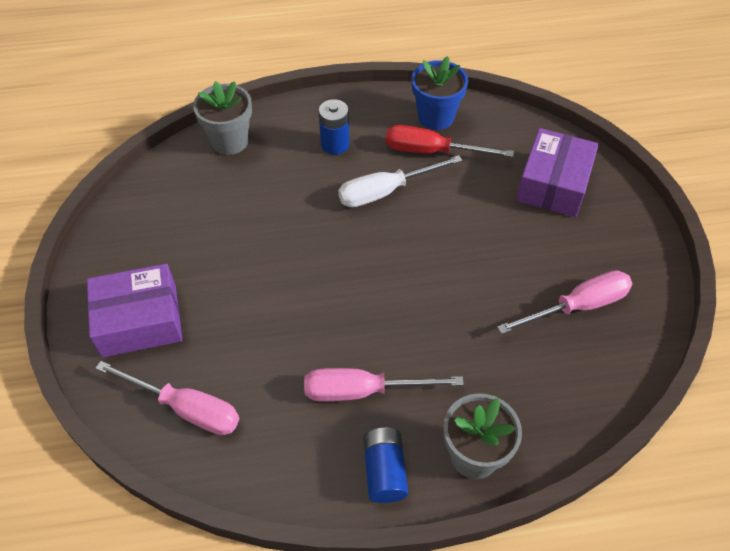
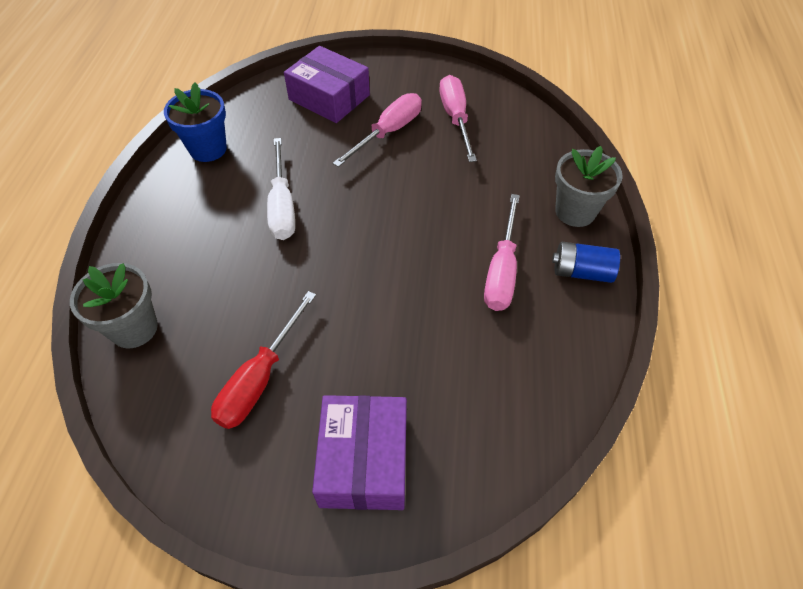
camera: 75 degrees left, 0 degrees up
(186, 408) = (490, 423): pink screwdriver -> pink screwdriver (388, 132)
(335, 144) = (197, 232): blue battery -> none
(432, 151) = (250, 162): red screwdriver -> red screwdriver (260, 378)

